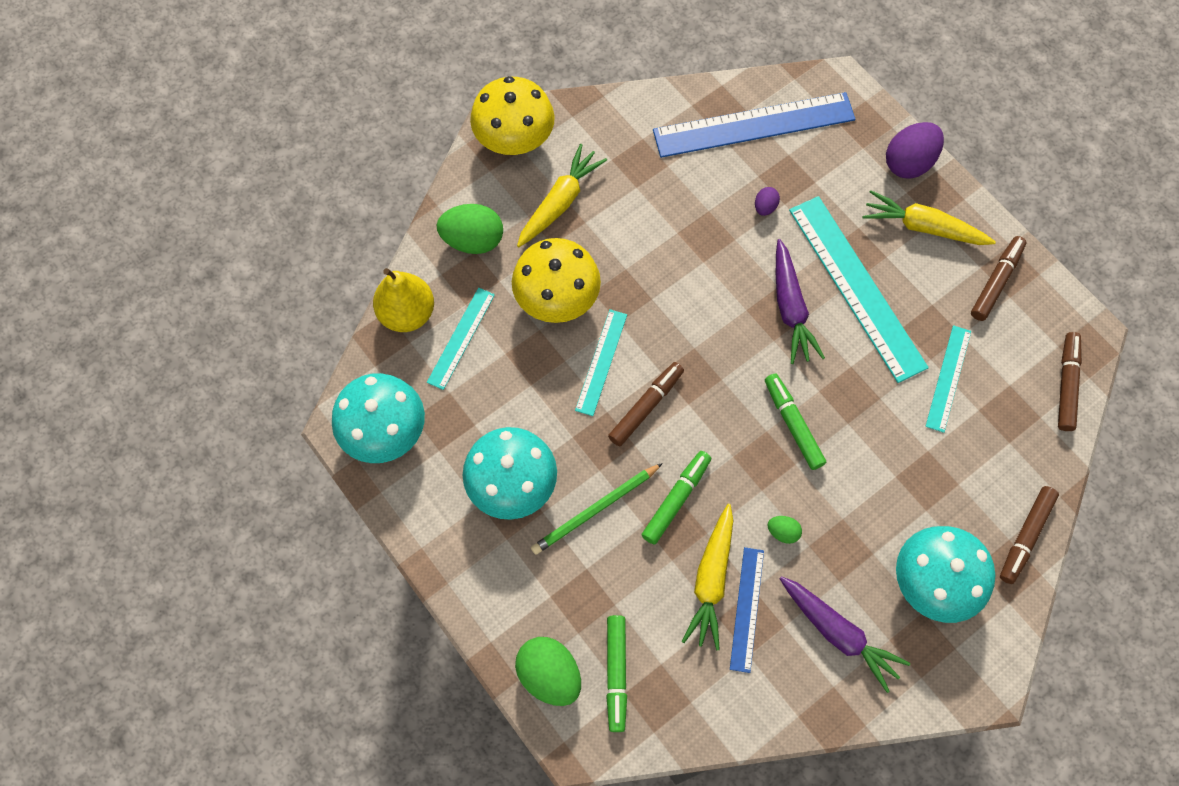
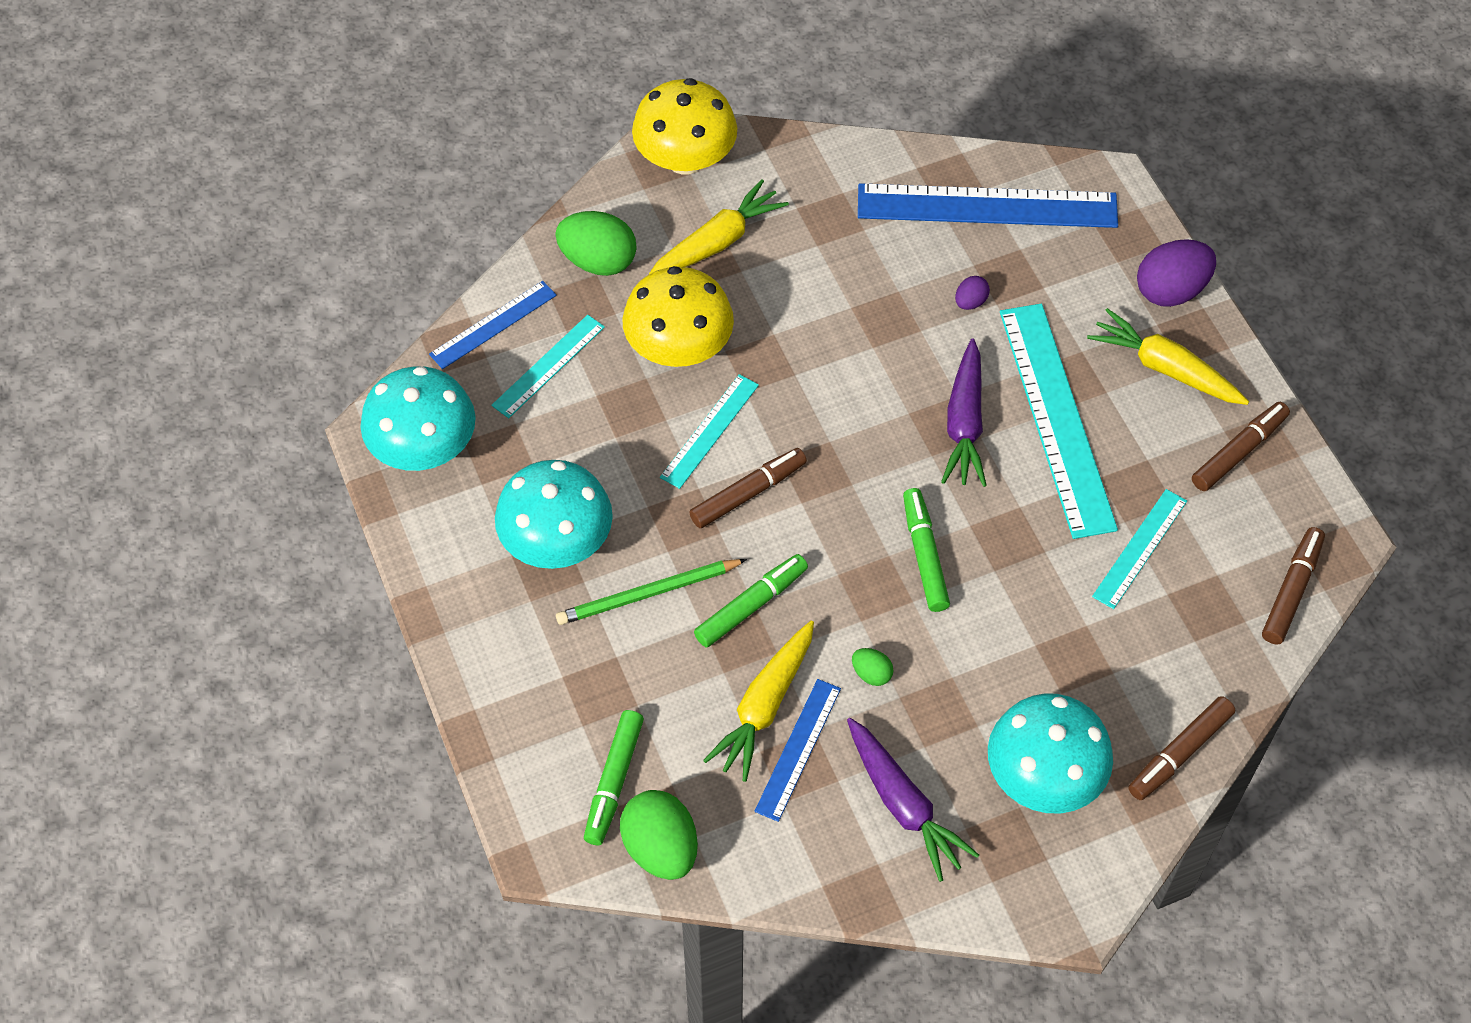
camera: 15 degrees right, 10 degrees down
(407, 313) = (493, 324): yellow pear -> blue ruler
(549, 674) = (533, 762): green egg -> green egg (661, 848)

